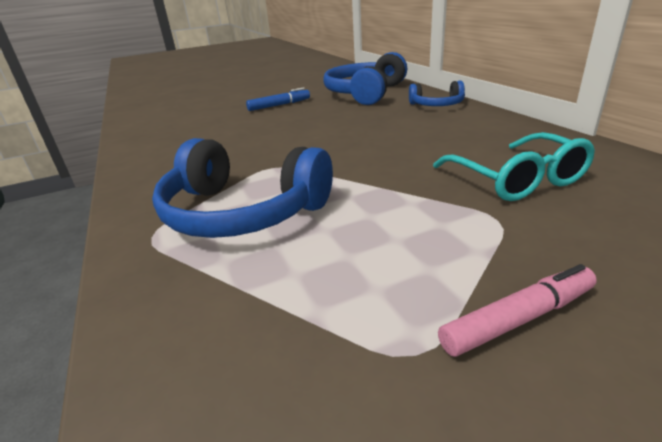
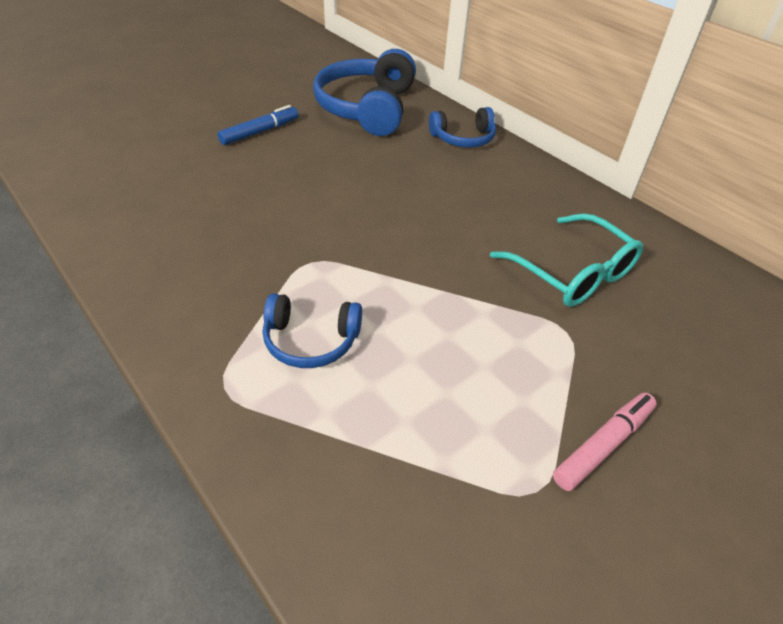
camera: 20 degrees left, 15 degrees up
(242, 212) = (311, 340): blue headphones -> blue headphones, size x0.55

